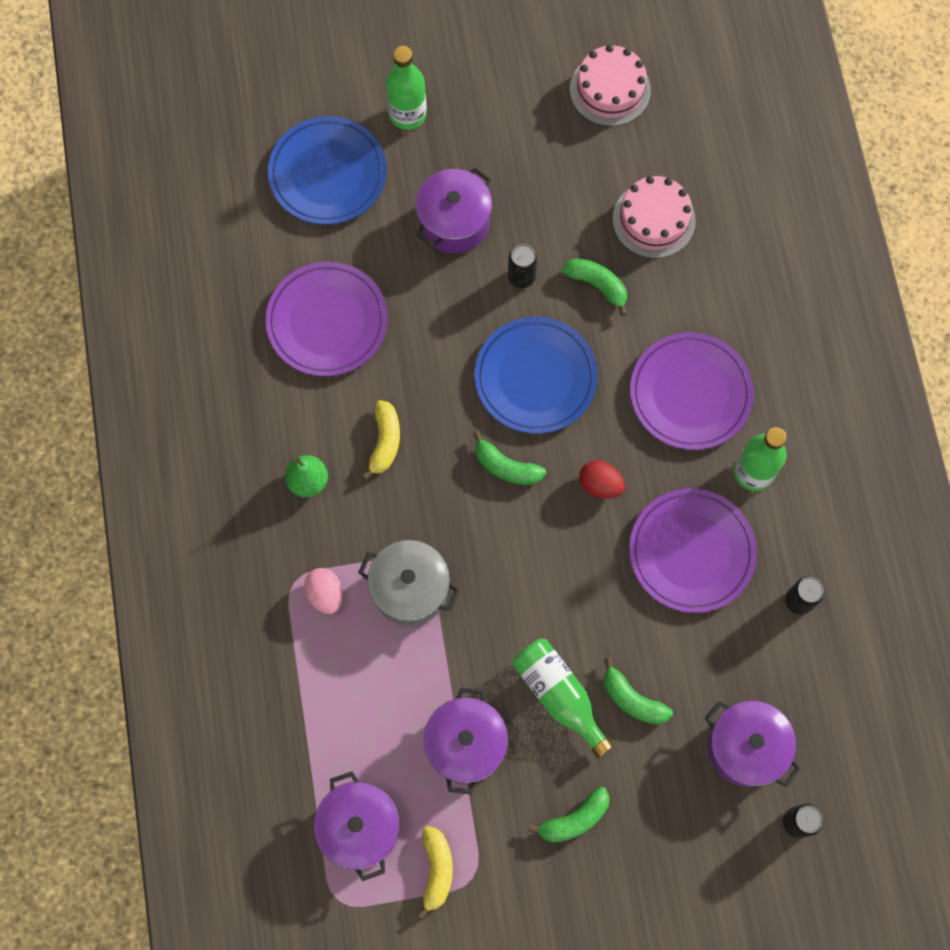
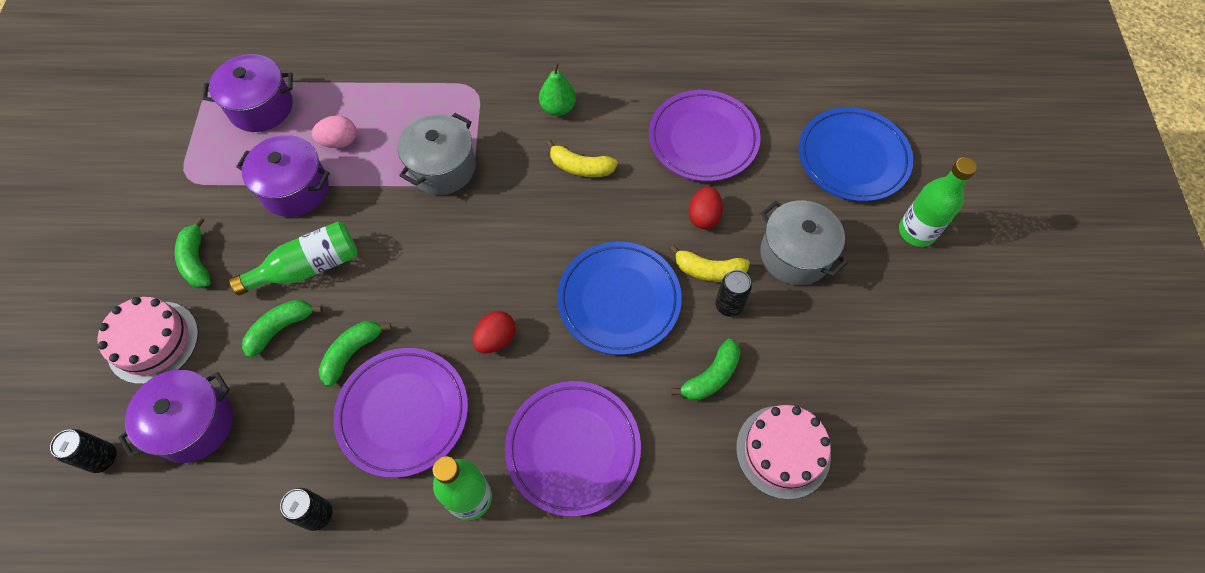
camera: 100 degrees right, 10 degrees down
(325, 594) = (457, 108): pink egg -> pink egg (339, 142)
(425, 310) = (704, 216): none -> red egg
(436, 869) = (205, 153): yellow banana -> yellow banana (709, 270)
(454, 222) = (795, 254): purple pot -> grey pot
(506, 467) = (534, 259): green banana -> green banana (352, 353)
(610, 89) = (949, 435): pink cake -> pink cake (153, 342)

